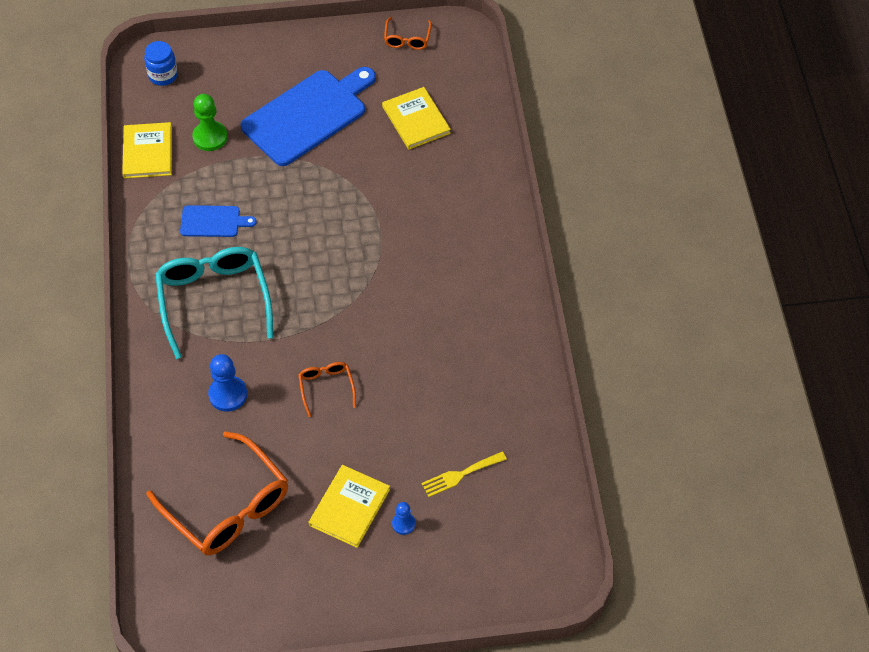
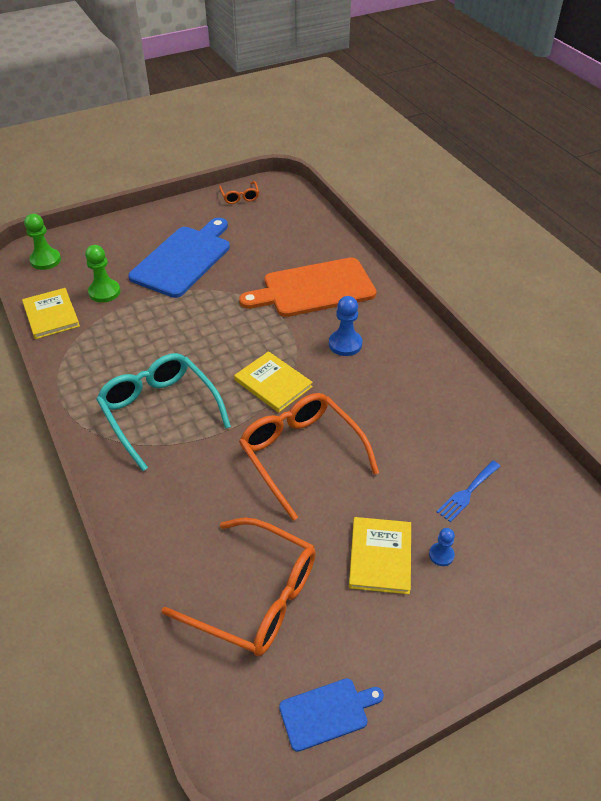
camera: 20 degrees left, 10 degrees down
(163, 75) = (45, 260): blue jar -> green pawn
(213, 221) = (133, 351): blue cutting board -> blue cutting board (327, 713)
(228, 394) = (208, 488): blue pawn -> blue pawn (345, 344)
(326, 387) = (301, 454): orange glasses -> orange glasses, size x2.10
(416, 120) = (274, 243): yellow book -> yellow book (273, 383)
(430, 196) = (314, 288): none -> orange cutting board
(460, 475) = (467, 493): yellow fork -> blue fork

